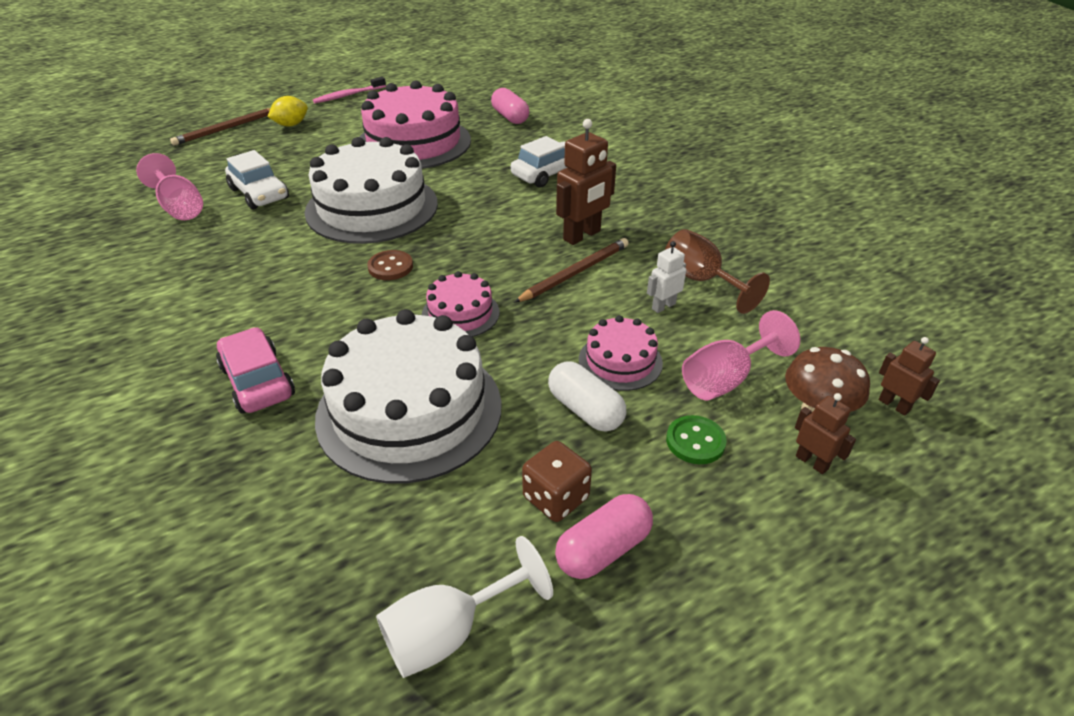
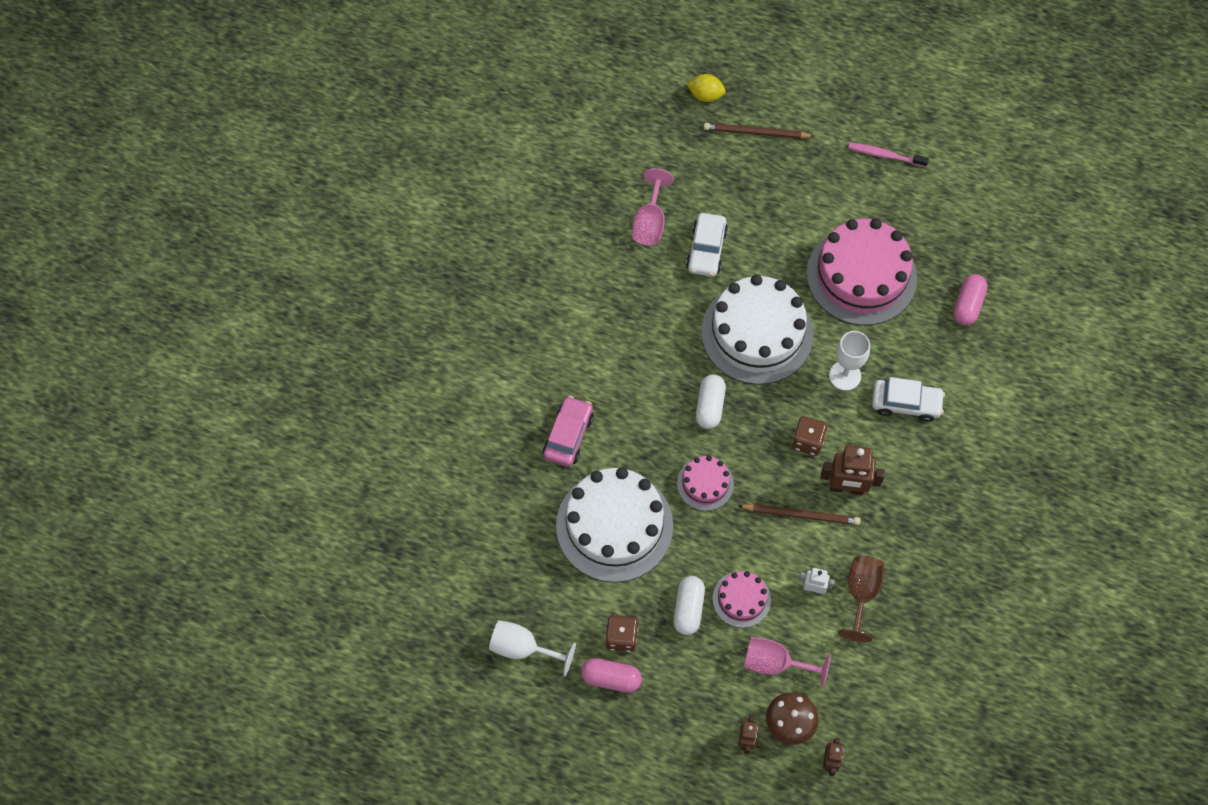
camera: 50 degrees right, 25 degrees up
(291, 125) = (803, 168): yellow lemon -> yellow lemon (705, 95)
(390, 267) = (710, 406): brown button -> white capsule
(480, 187) = (845, 375): none -> white goblet
(509, 233) = (807, 441): none -> brown dice
(695, 441) = (712, 676): green button -> none

